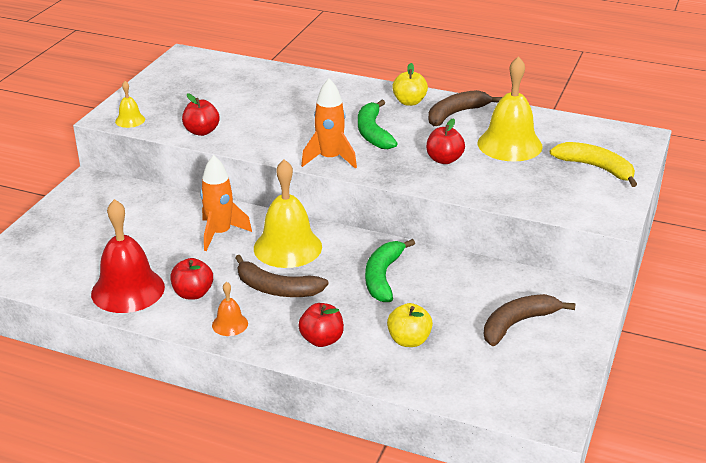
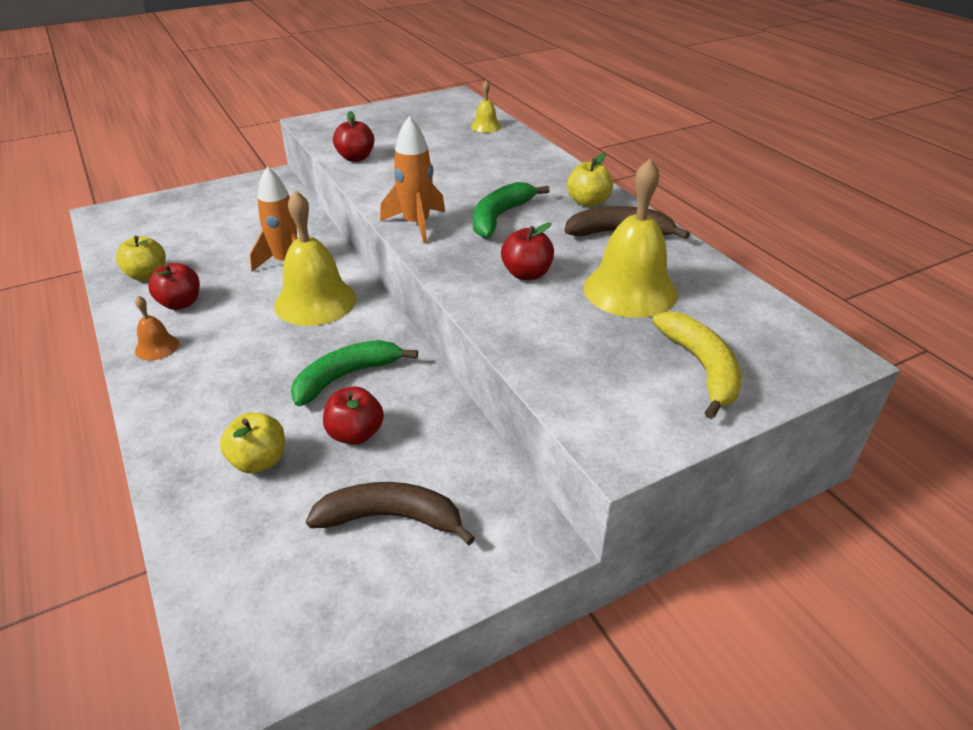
camera: 40 degrees right, 5 degrees up
(128, 290) = (147, 275): red bell -> yellow apple
(130, 120) = (321, 130): yellow bell -> yellow bell (486, 126)
(277, 289) = (243, 335): brown banana -> none
(321, 340) = (193, 408): red apple -> red apple (355, 434)

